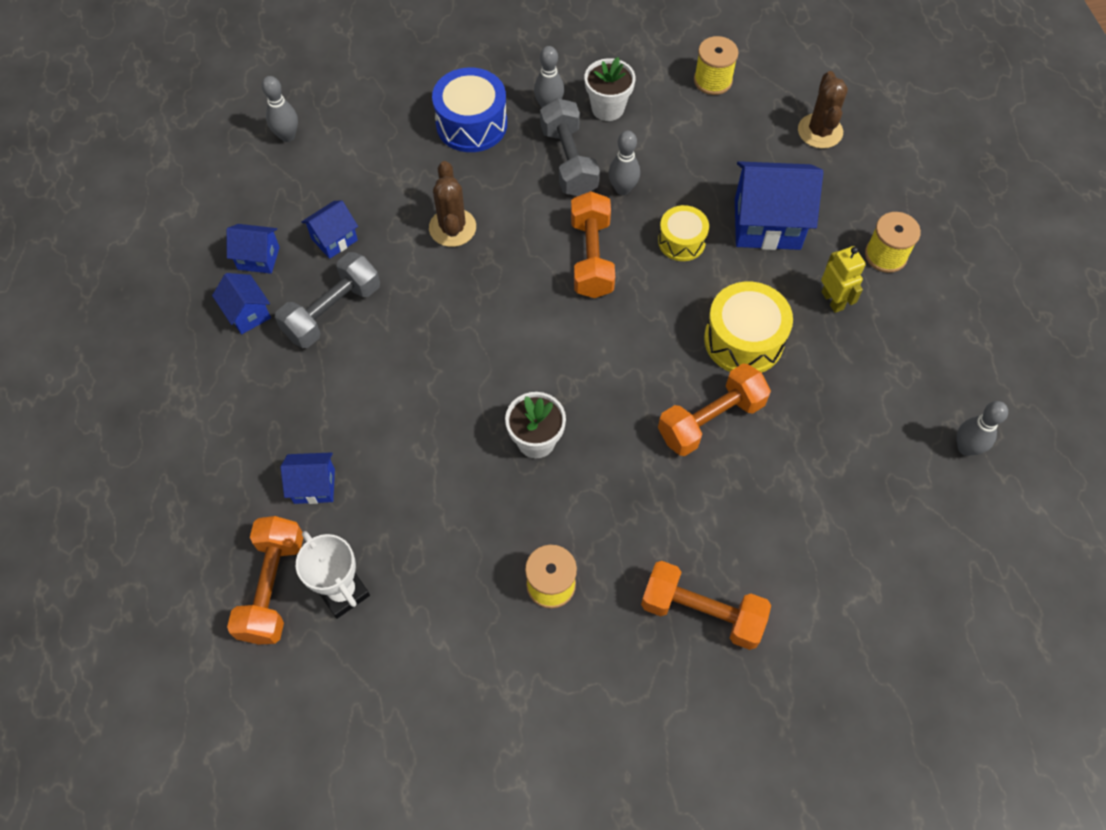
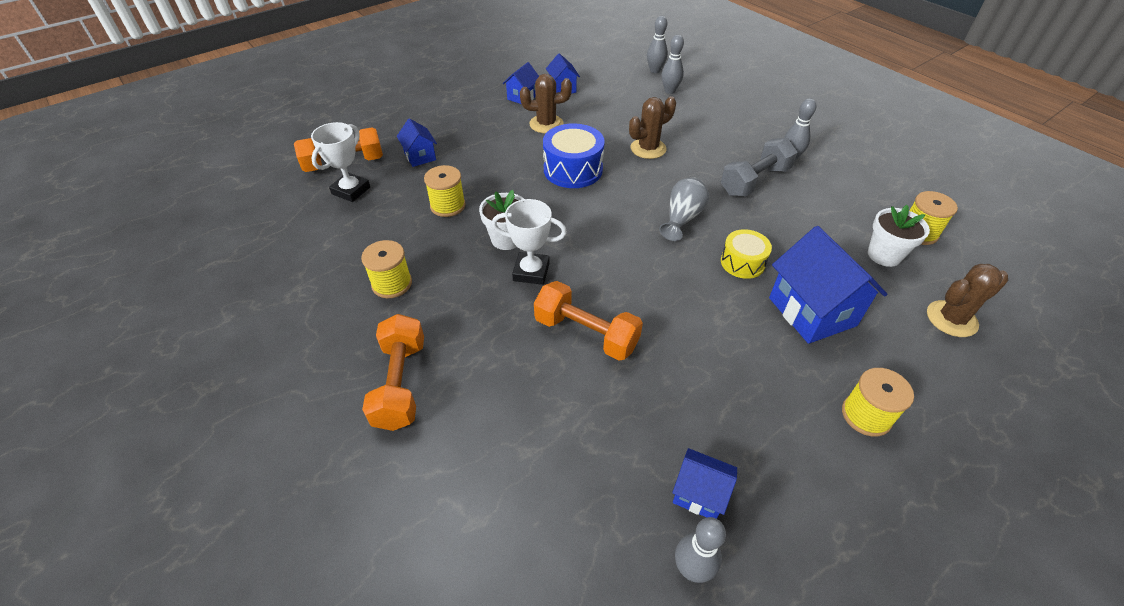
camera: 65 degrees right, 15 degrees down
(332, 311) = (546, 124): grey dumbbell -> brown cactus
(334, 239) = (598, 108): blue house -> blue house (699, 494)
(440, 483) = (448, 206): none -> yellow spool
(471, 124) = (737, 130): blue drum -> blue drum (573, 170)
(591, 257) = (682, 218): orange dumbbell -> grey vase
(601, 435) = (531, 272): none -> white trophy
(607, 108) = (822, 185): white flower pot -> white flower pot (884, 255)
(622, 189) = (758, 215): grey bowling pin -> grey bowling pin (670, 91)
(743, 340) = (680, 332): yellow drum -> none
(832, 300) = (775, 385): yellow robot -> none

